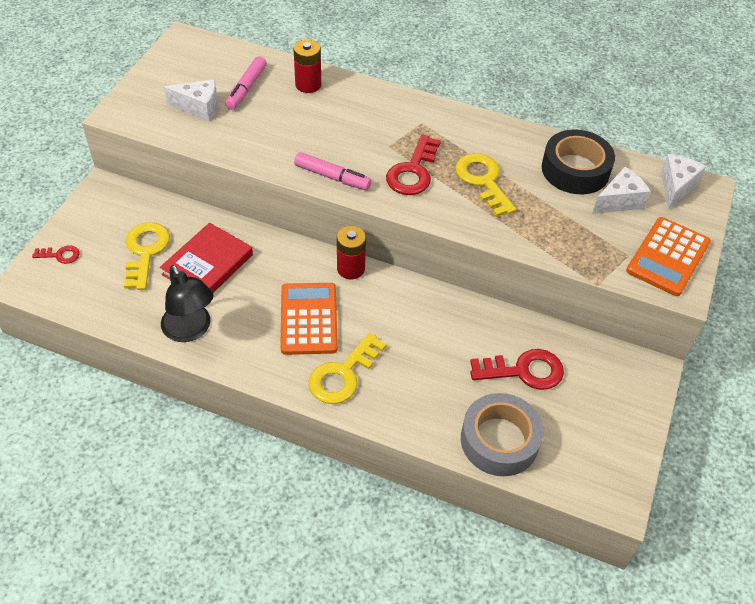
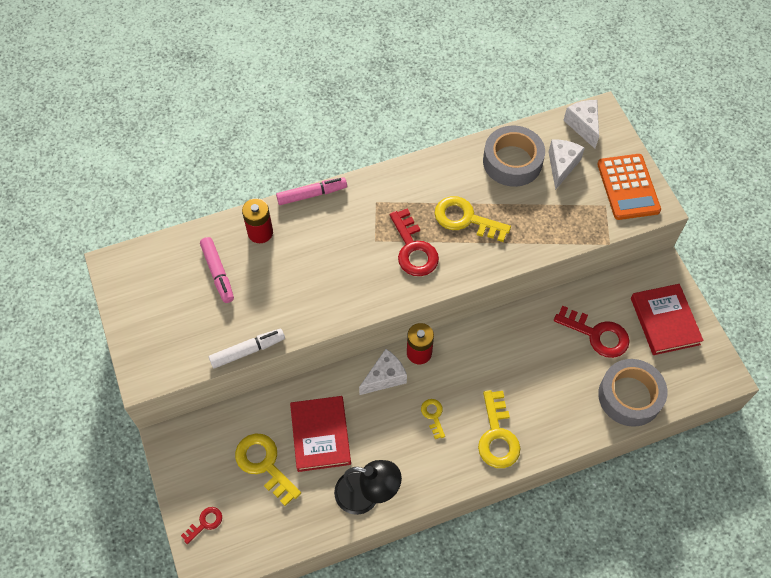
camera: 40 degrees left, 10 degrees up
(199, 107) = (202, 319): white cheese -> white cheese (385, 377)
(204, 147) = (248, 351): none -> white marker
(308, 319) = (433, 415): orange calculator -> yellow key
(332, 177) = (365, 299): pink marker -> pink marker (312, 194)
(524, 371) = (597, 334): red key -> red key turned 75 degrees clockwise
(575, 170) = (512, 161): black tape -> grey tape
(604, 410) = (664, 321): none -> red book

